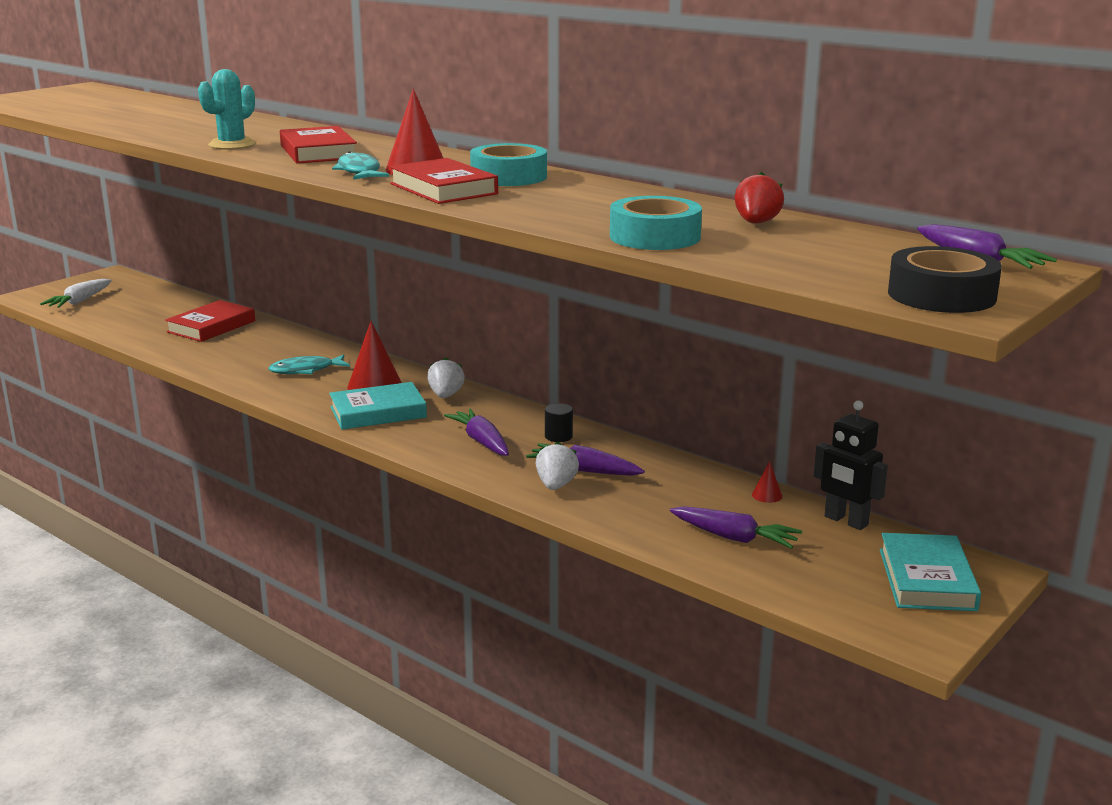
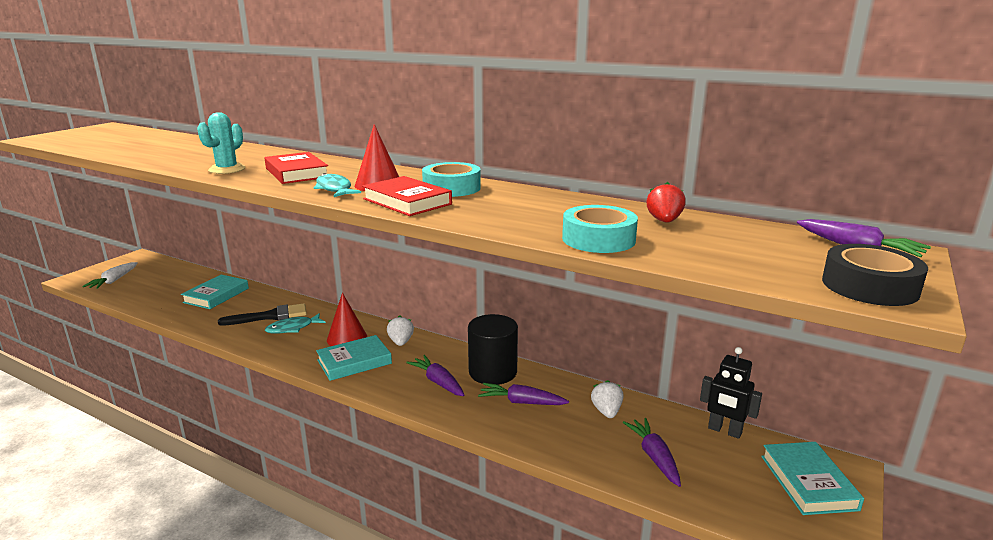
camera: 10 degrees left, 0 degrees up
(211, 326) = (216, 295): red book -> turquoise book
(278, 355) = (270, 316): none -> black brush
(556, 485) = (505, 419): white strawberry -> white strawberry (606, 411)
(558, 436) = (493, 372): black cylinder -> black cylinder, size x2.39
(734, 538) = (654, 457): purple carrot -> purple carrot turned 120 degrees counterclockwise
(767, 495) = (659, 412): red cone -> none

